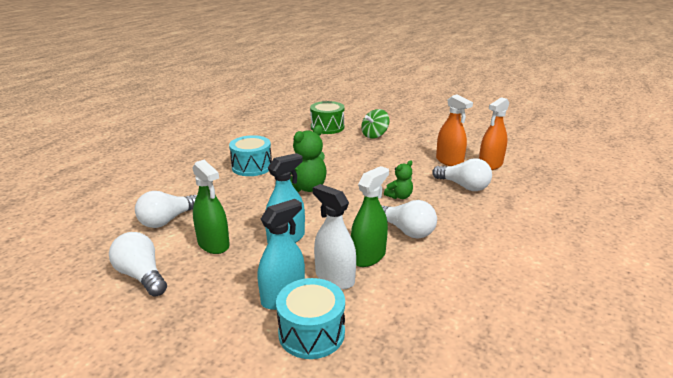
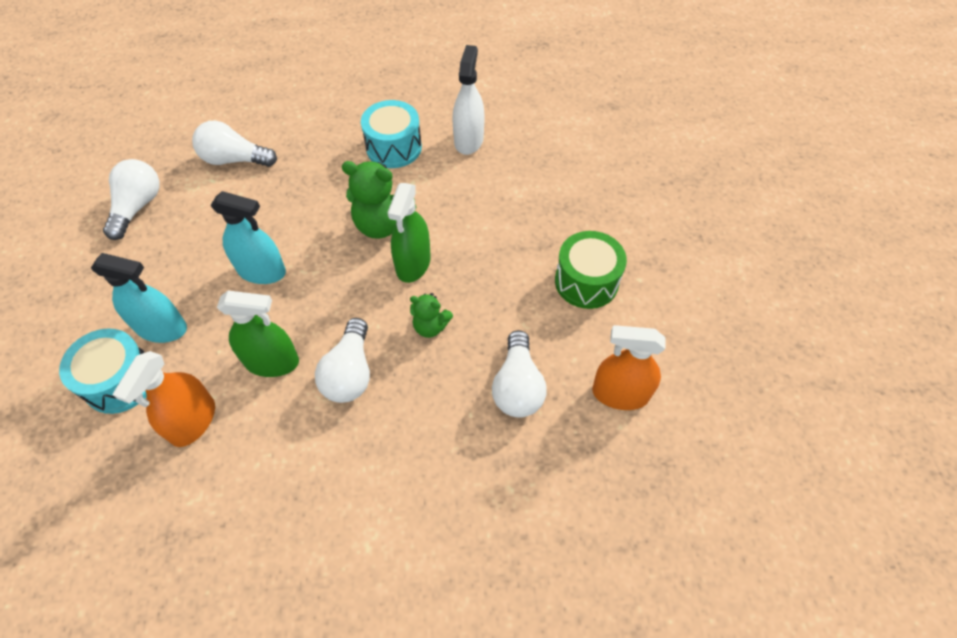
camera: 55 degrees right, 30 degrees up
(213, 244) = (216, 221): green spray bottle -> green spray bottle (413, 263)
(327, 127) = (572, 147): green drum -> green drum (586, 281)
(334, 278) = (215, 352): white spray bottle -> white spray bottle (468, 140)
(374, 135) = (595, 210): green spinning top -> none
(449, 161) = (586, 336): orange spray bottle -> orange spray bottle (193, 421)

